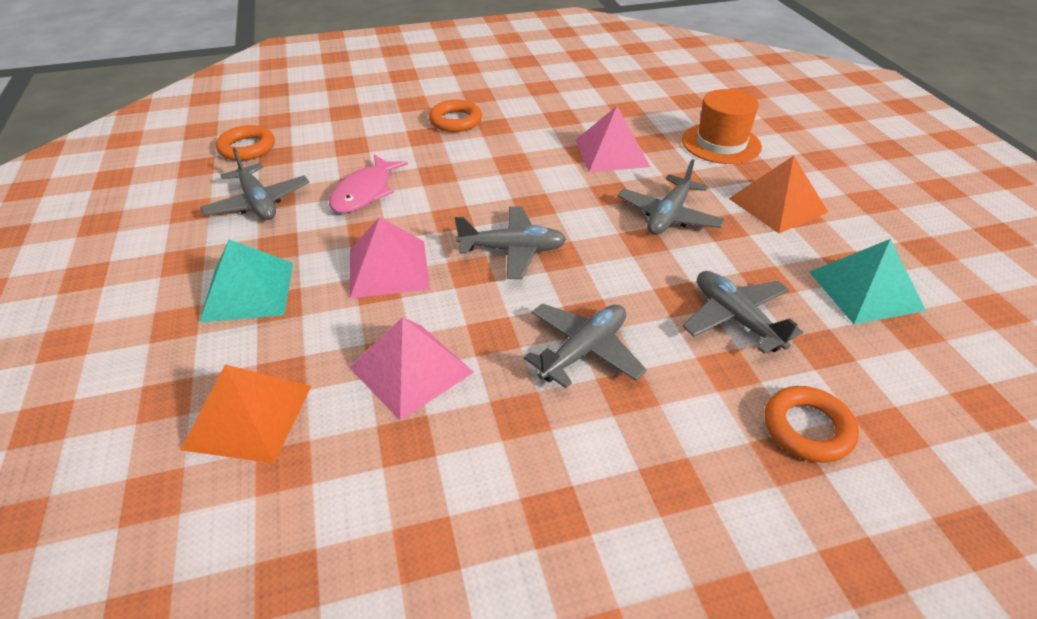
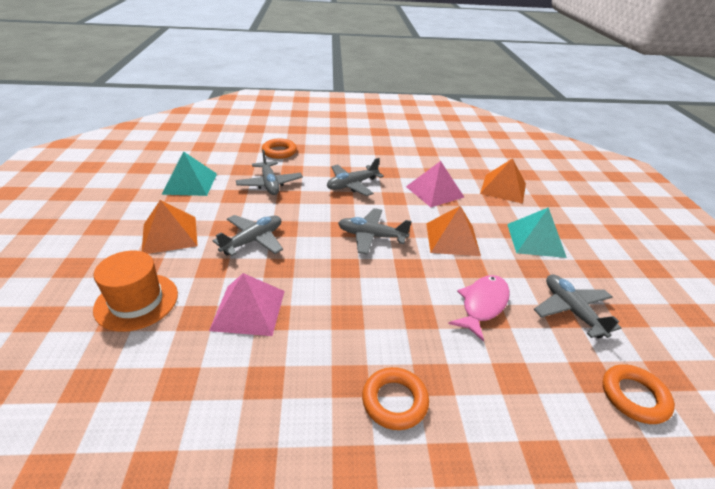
camera: 170 degrees left, 5 degrees down
(388, 268) = (452, 239): pink pyramid -> orange pyramid

